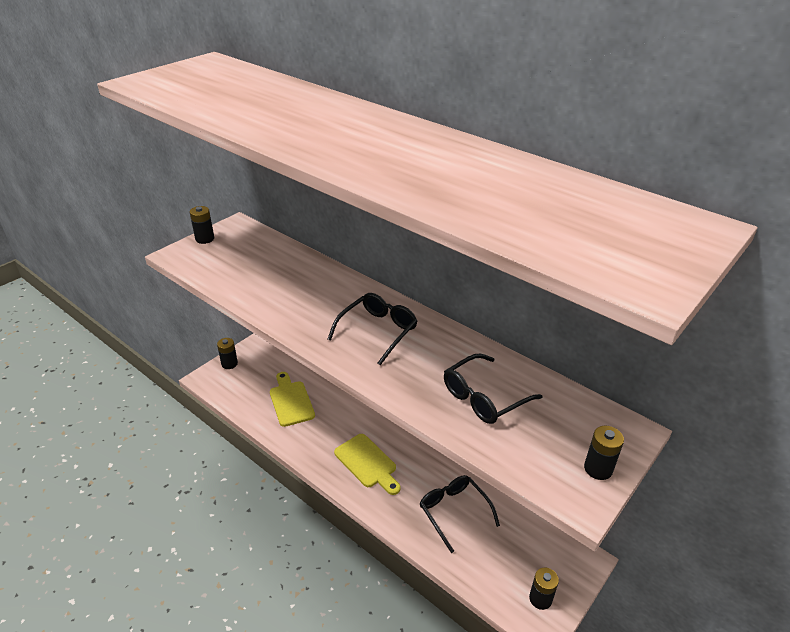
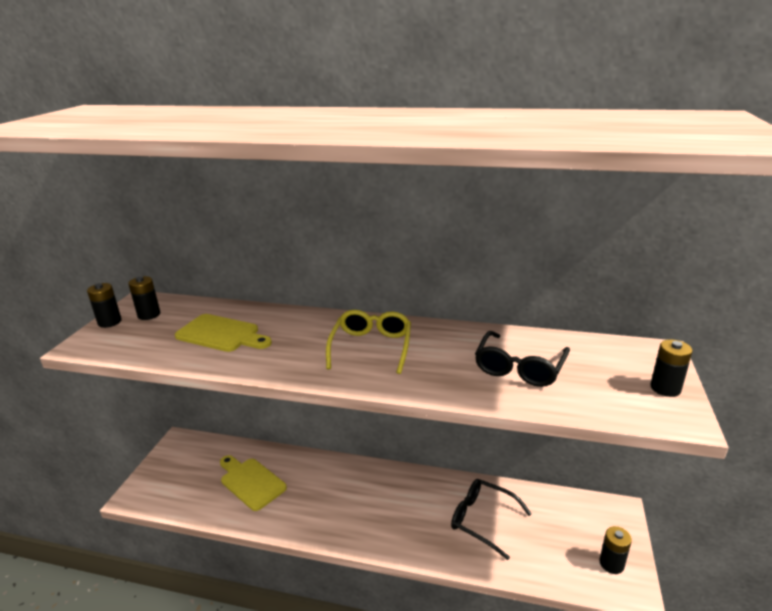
camera: 25 degrees left, 10 degrees down
(229, 364) = (156, 470): black battery -> black battery (149, 315)
(367, 463) = (370, 510): yellow cutting board -> yellow cutting board (221, 334)
(377, 331) = (371, 347): black glasses -> yellow glasses

